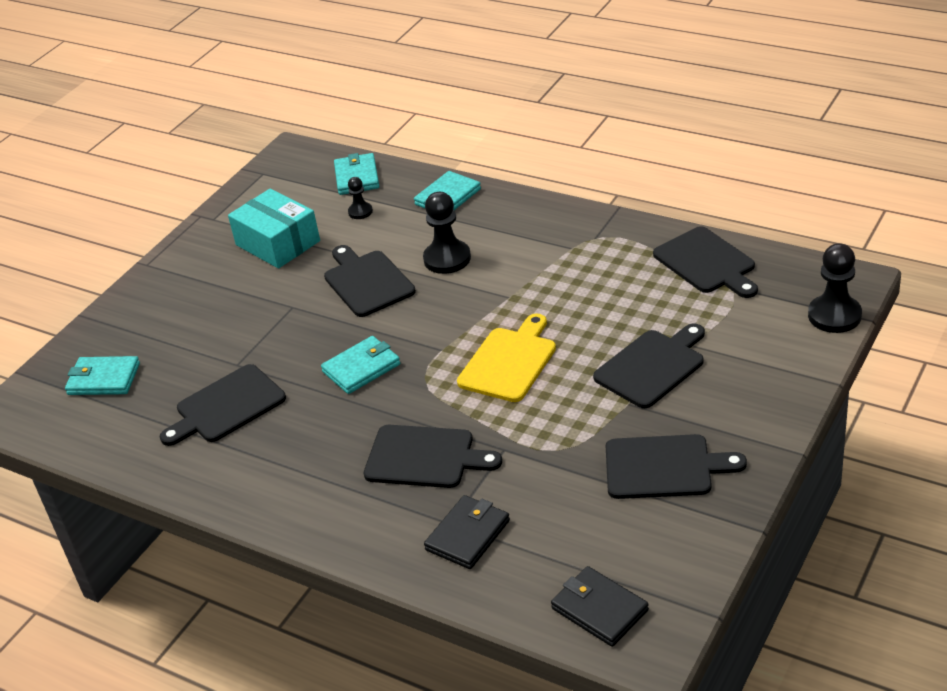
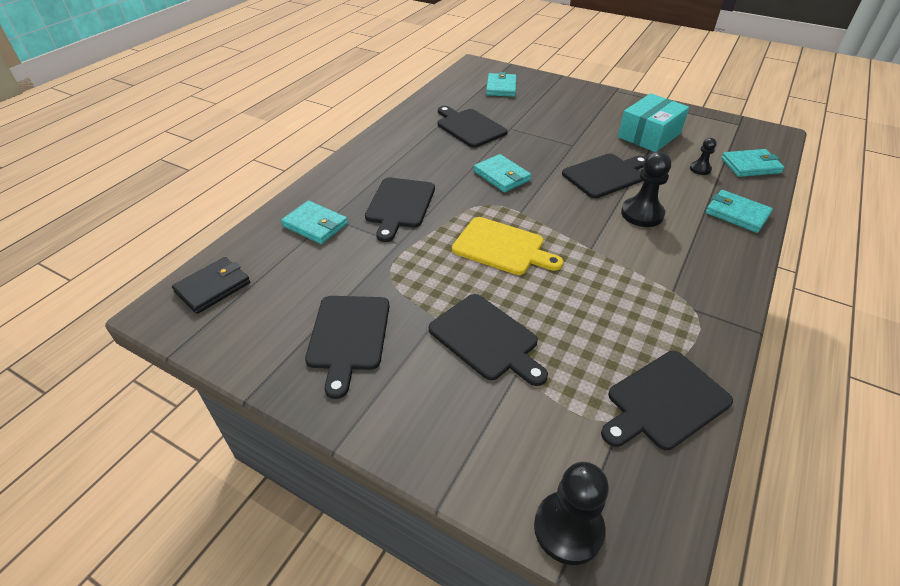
camera: 85 degrees right, 5 degrees up
(468, 535) = (315, 225): black wallet -> turquoise wallet

